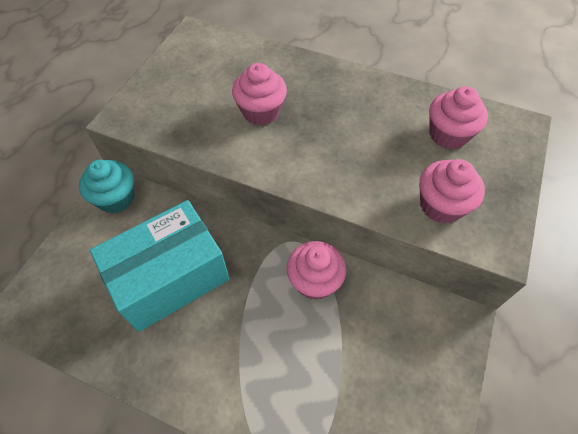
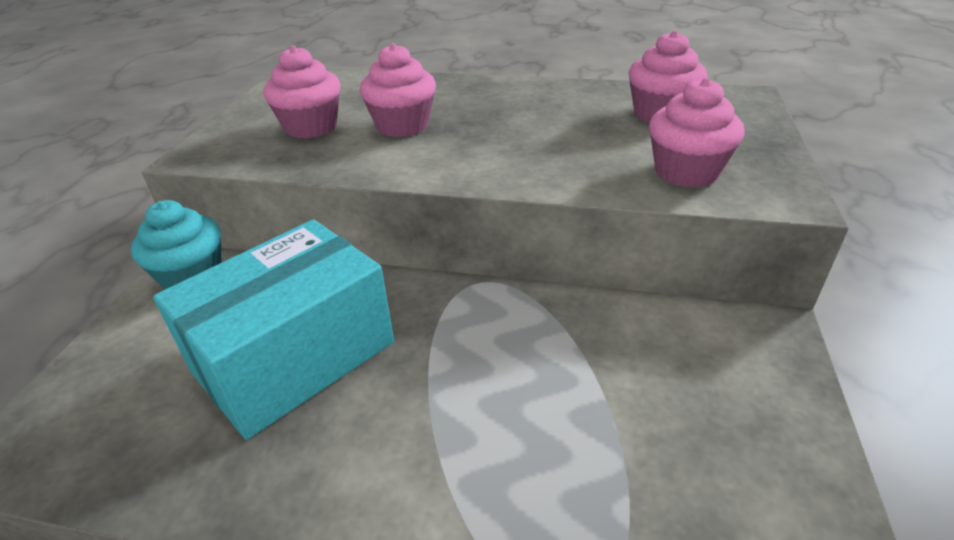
camera: 10 degrees left, 20 degrees down
(314, 281) = (531, 321): pink cupcake -> pink cupcake (311, 127)

